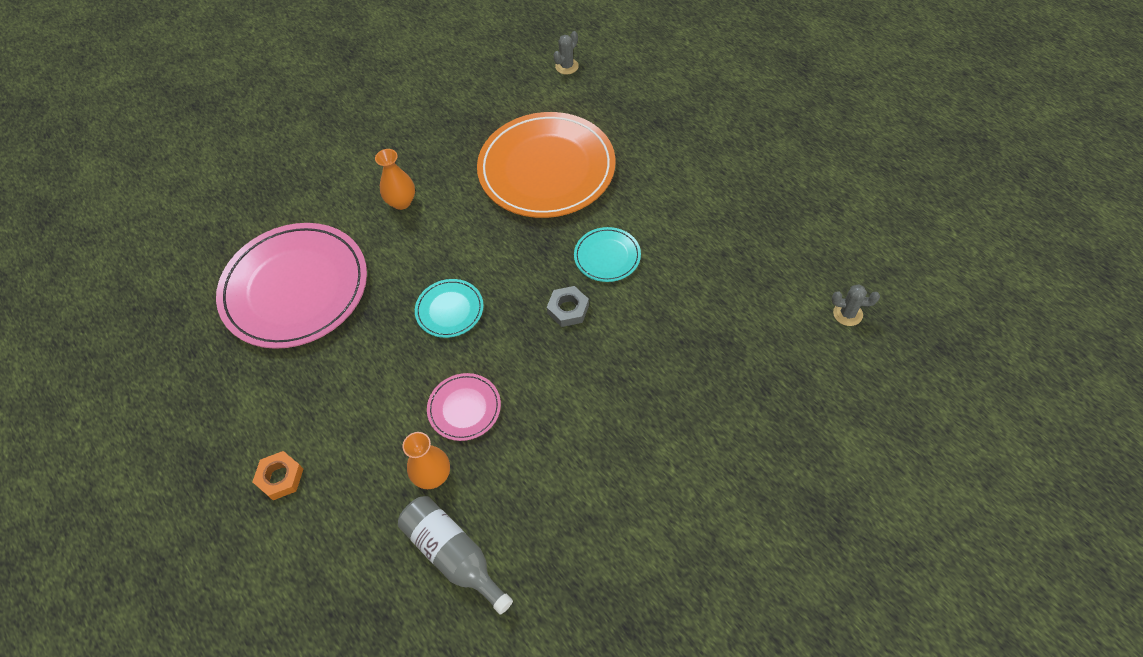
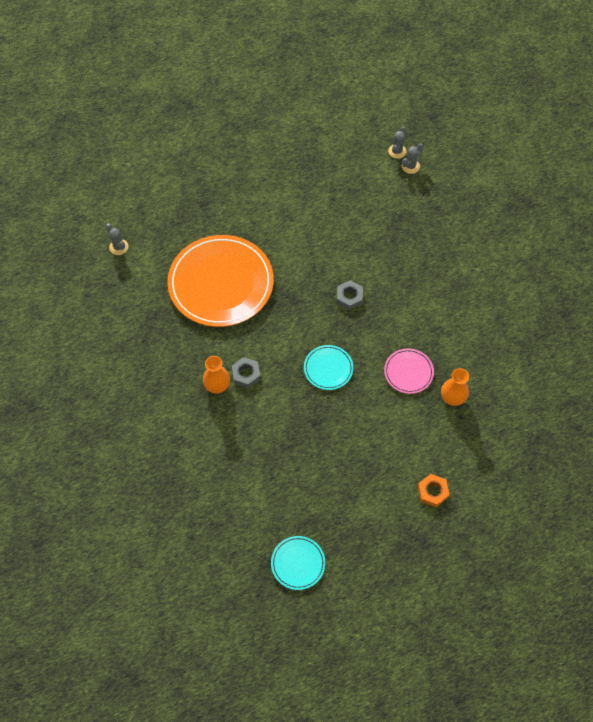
camera: 80 degrees left, 5 degrees up
(295, 288) = (276, 470): pink plate -> none
(423, 225) = (246, 374): none -> grey nut
(454, 555) = (506, 394): grey bottle -> none
(607, 256) = (313, 264): turquoise plate -> turquoise plate (298, 563)
(828, 337) = (410, 166): none -> grey cactus

